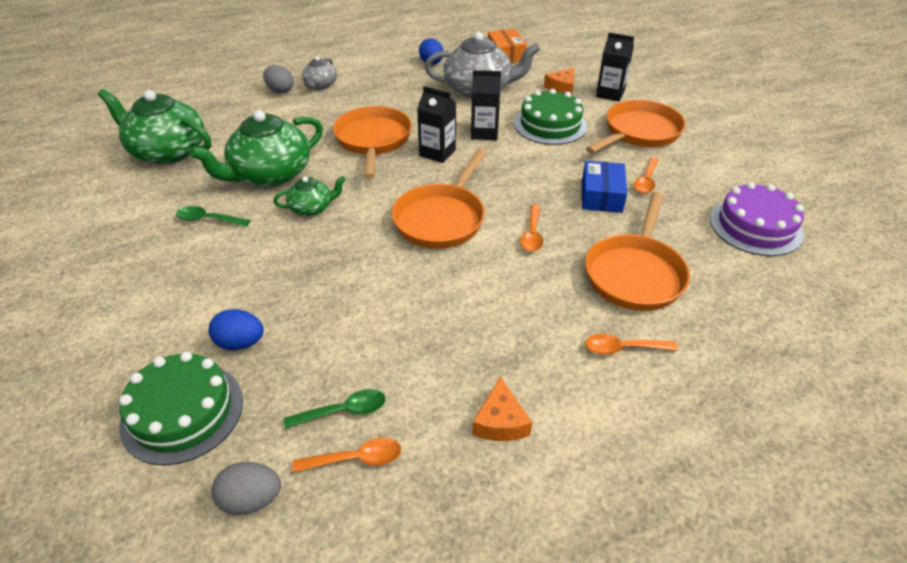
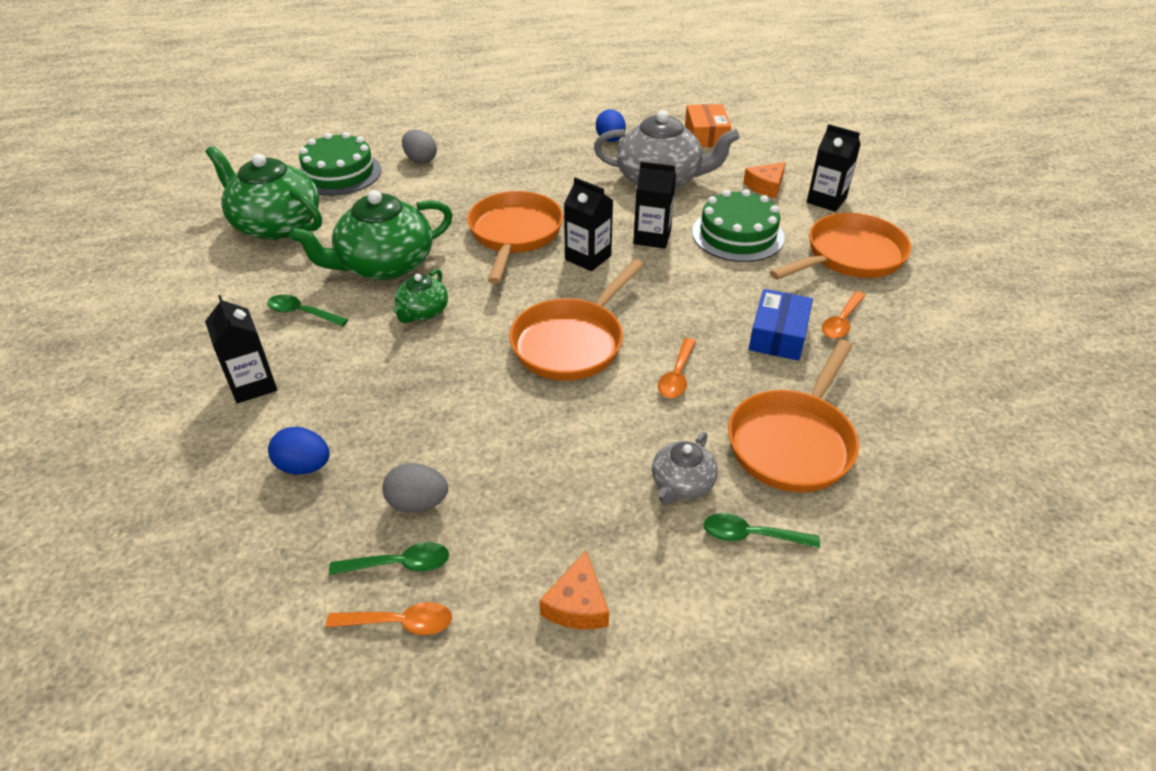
camera: 10 degrees right, 0 degrees up
(178, 282) = (253, 385): none -> black carton
(182, 412) = (223, 538): green cake -> green cake (339, 173)
(251, 500) = (274, 651): grey egg -> grey egg (418, 503)
(312, 208) = (422, 312): green teapot -> green teapot turned 120 degrees clockwise
(320, 85) = (469, 157): grey teapot -> grey teapot (681, 484)
(623, 348) = (751, 535): orange spoon -> green spoon
(755, 226) = (969, 399): purple cake -> none

